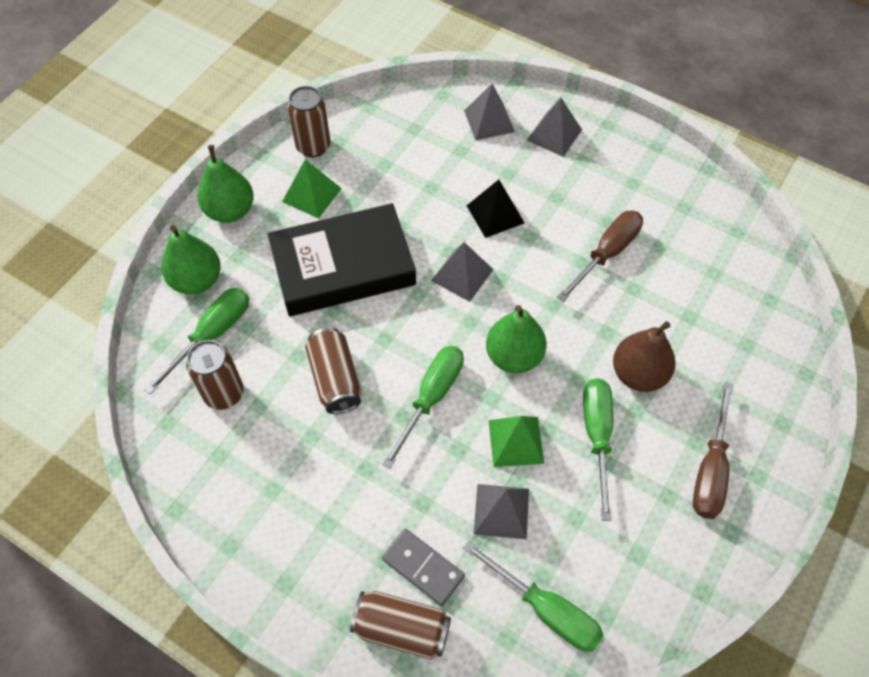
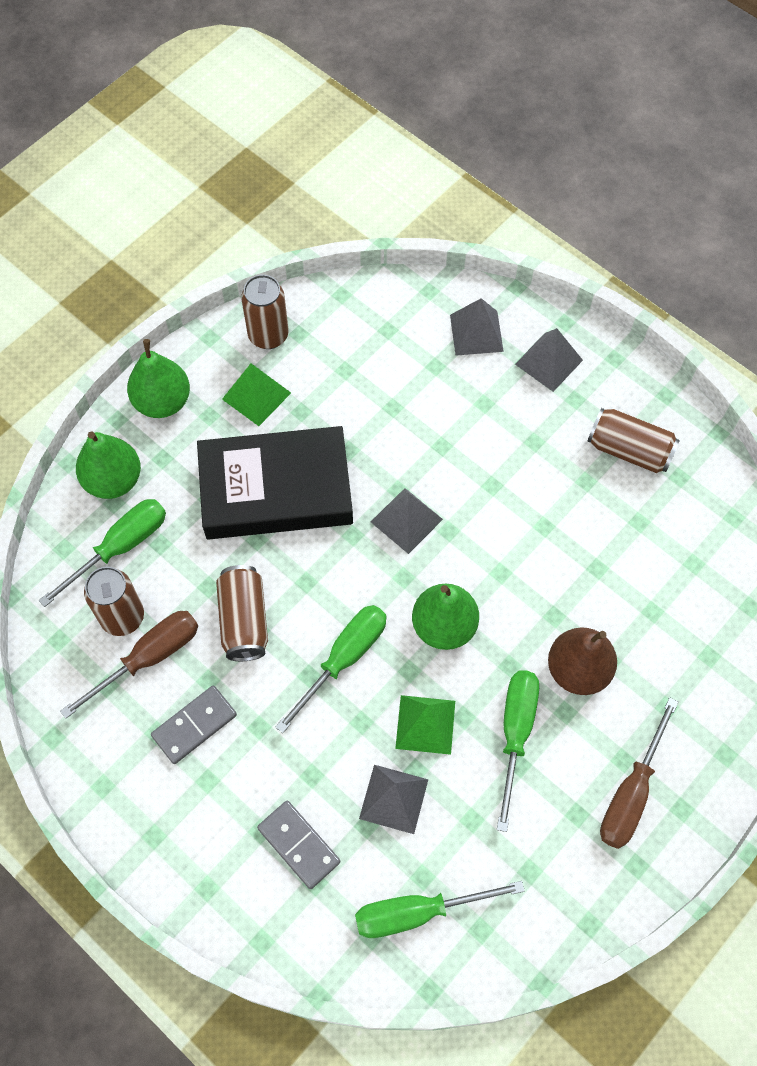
camera: 10 degrees right, 5 degrees up
(306, 477) = (194, 726): none -> grey domino
(401, 628) = (264, 905): brown can -> brown can (629, 450)
(495, 214) = (459, 452): black pyramid -> none
(545, 609) = (418, 912): green screwdriver -> green screwdriver turned 120 degrees clockwise
(606, 253) = (575, 521): brown screwdriver -> brown screwdriver (148, 658)

